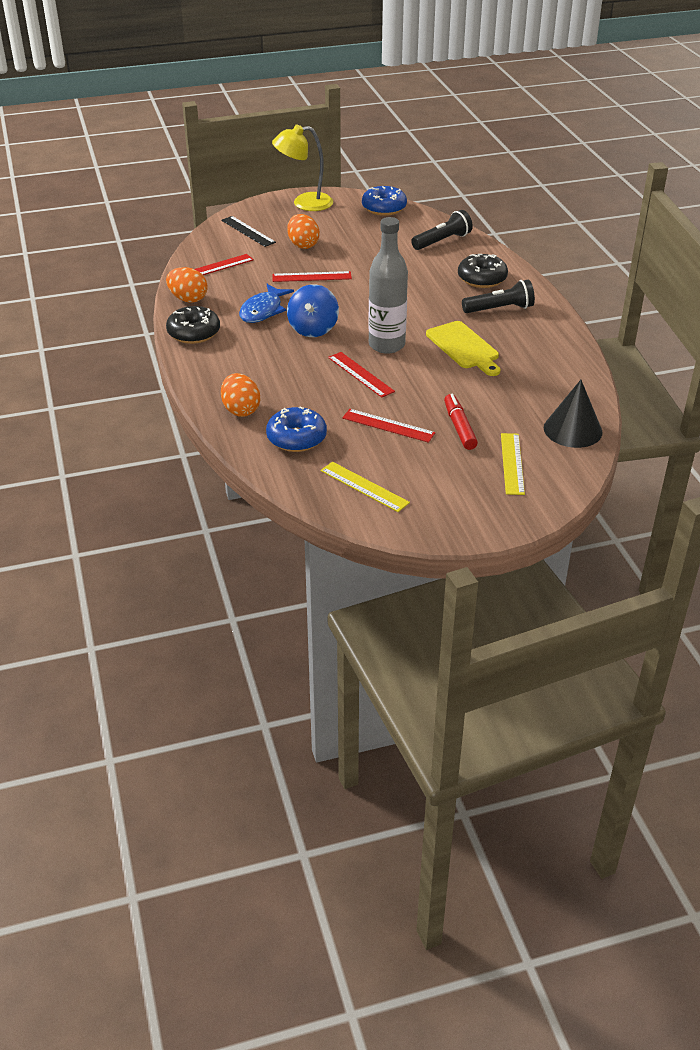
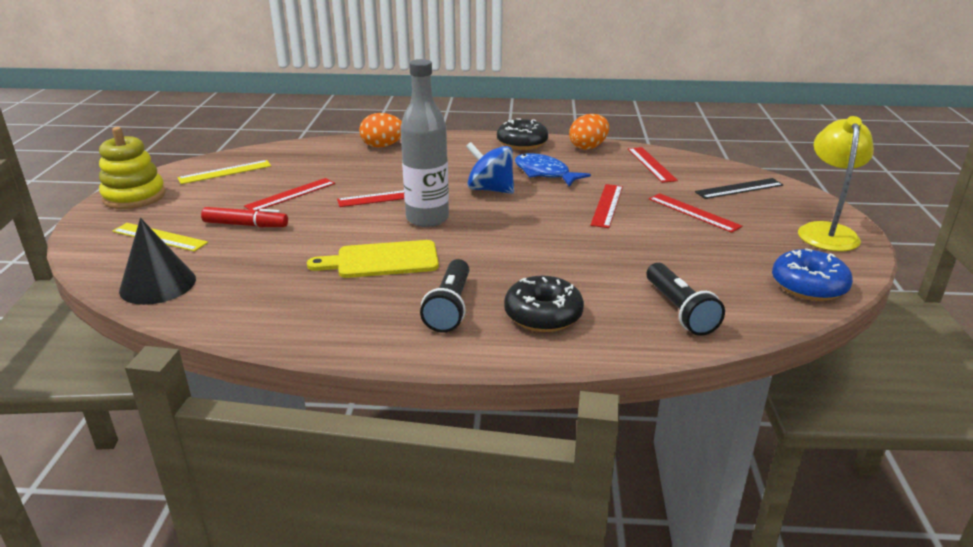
camera: 110 degrees right, 10 degrees down
(296, 438) = (319, 159): blue donut -> none
(303, 245) = (693, 212): orange egg -> red ruler
(455, 519) = (134, 197): none -> yellow stacking toy

